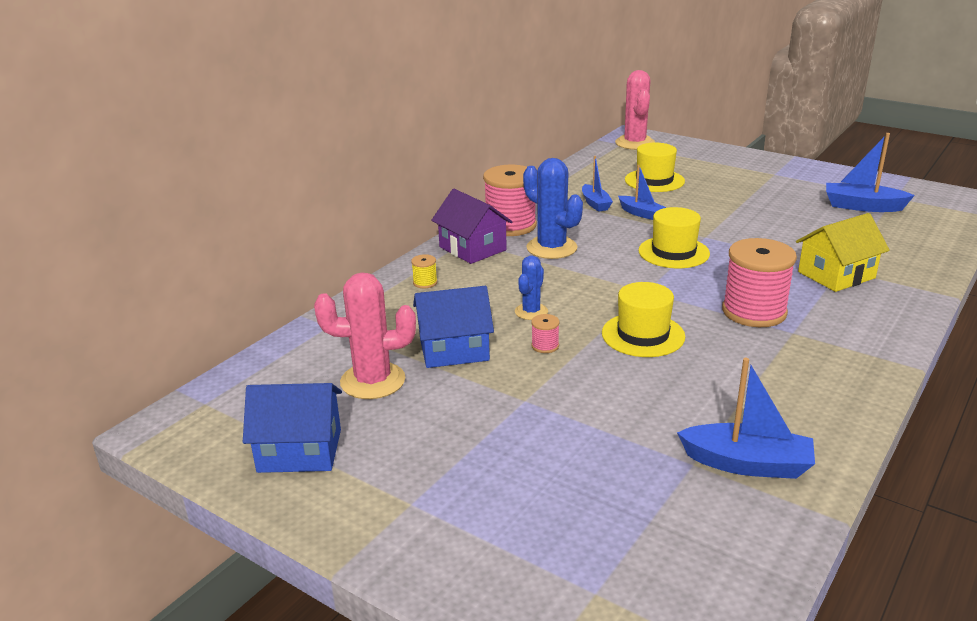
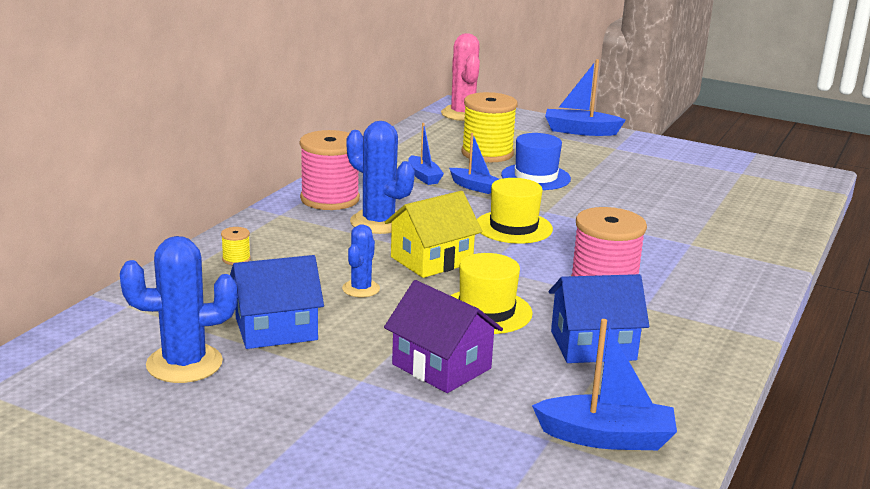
camera: 10 degrees left, 5 degrees down
(300, 450) = (104, 439): blue house -> blue house (593, 345)
(373, 381) = (184, 364): pink cactus -> blue cactus
(472, 248) = (288, 223): purple house -> purple house (441, 366)
(545, 346) = (379, 324): pink spool -> none
(654, 180) = (487, 153): yellow hat -> yellow spool
(697, 203) = (535, 177): none -> blue hat
(836, 275) = (686, 250): yellow house -> yellow house (431, 260)
(862, 206) = (709, 182): blue boat -> blue boat (580, 131)

